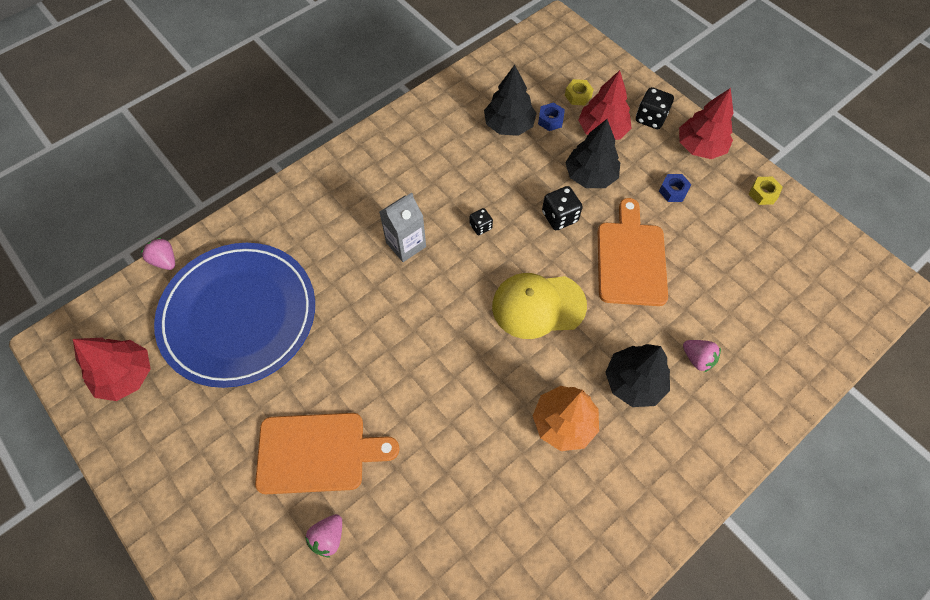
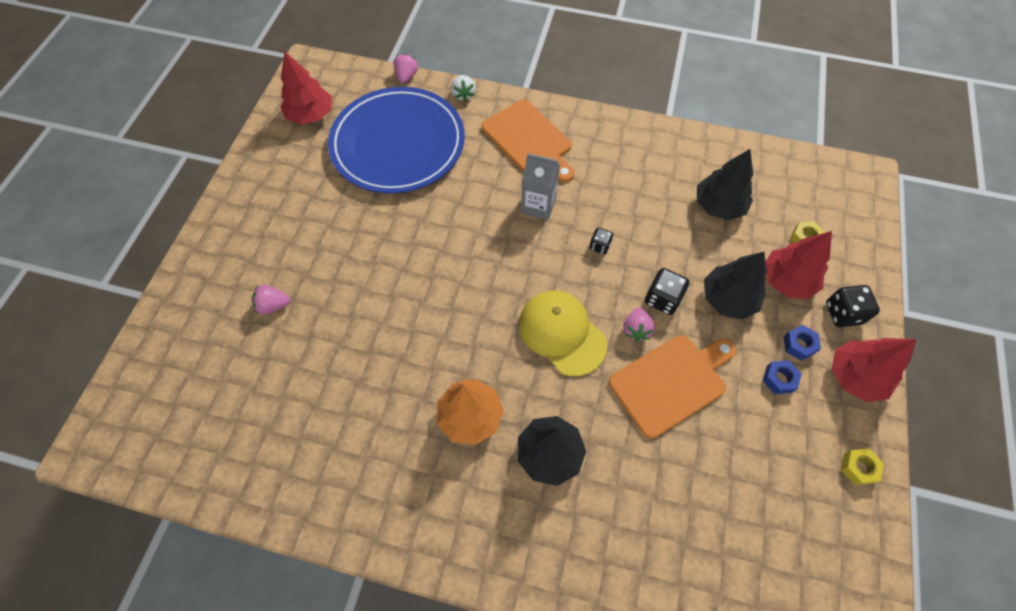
camera: 55 degrees right, 0 degrees up
(234, 227) = (463, 95): none -> white strawberry
(317, 452) = (330, 258): orange cutting board -> orange cutting board (529, 140)
(550, 120) = (755, 233): blue nut -> blue nut (799, 345)
(697, 359) = (615, 499): pink strawberry -> pink strawberry (636, 329)

